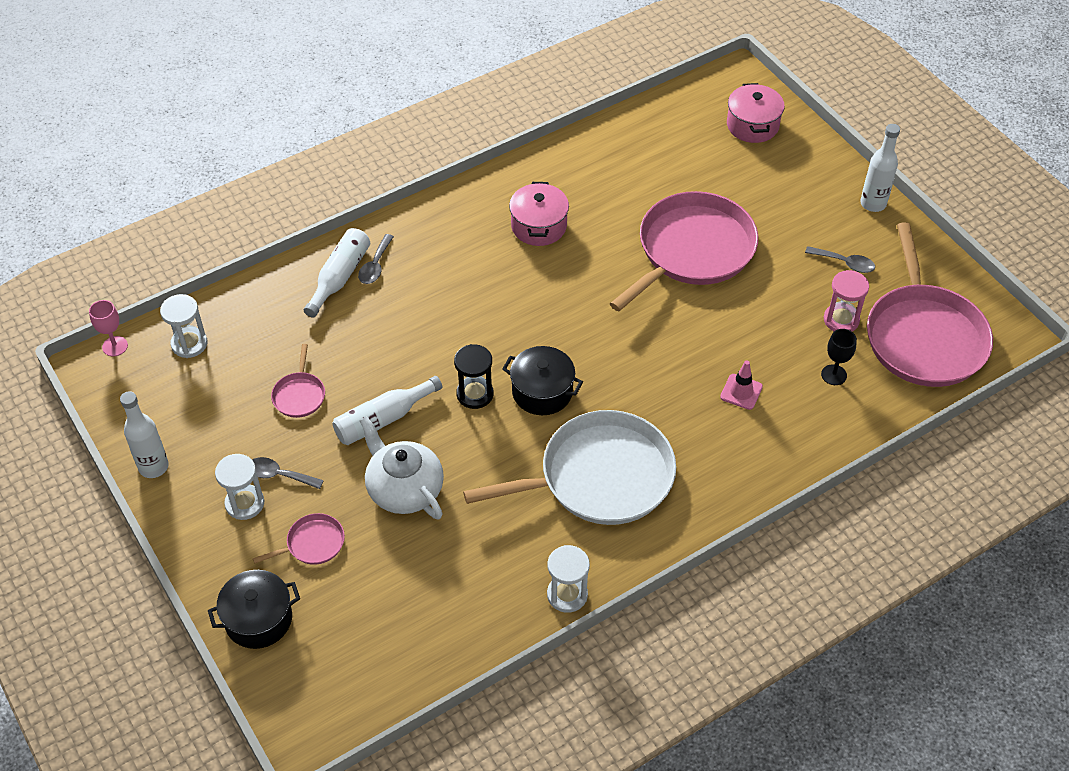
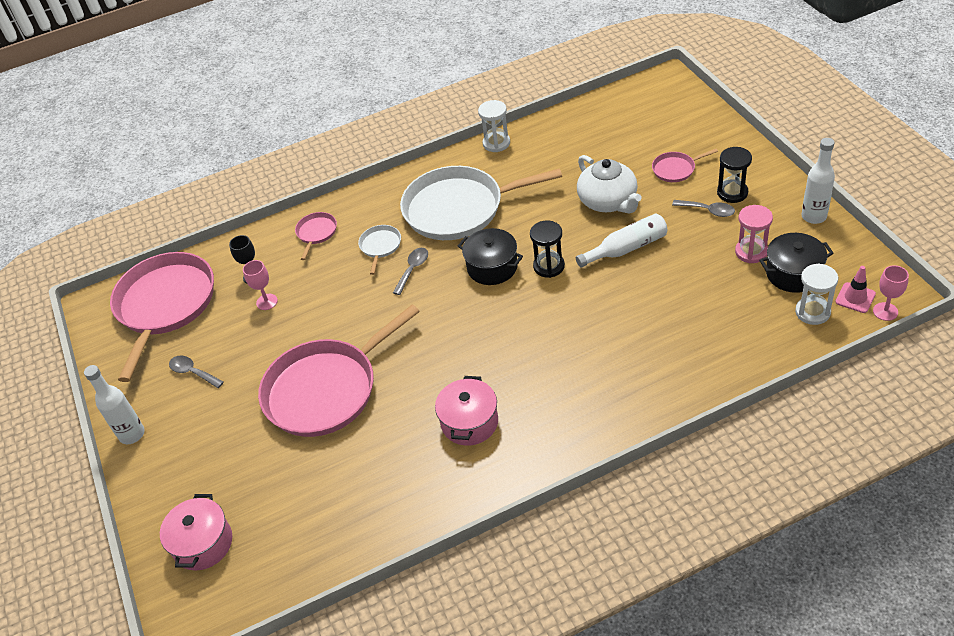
camera: 165 degrees left, 5 degrees down
(244, 503) = (732, 193): white hourglass -> black hourglass
(258, 619) = (708, 129): black pot -> black pot (793, 274)
(299, 395) = (700, 267): pink pan -> pink pan (316, 233)
(339, 277) = (675, 373): white bottle -> none
(375, 266) = (639, 384): grey spoon -> grey spoon (413, 269)
(688, 419) = (380, 246): none -> white pan
(741, 392) = (331, 265): pink traffic cone -> pink traffic cone (855, 298)
(801, 343) = (267, 302): none -> pink goblet
(841, 320) = (224, 320): pink hourglass -> pink hourglass (751, 252)

